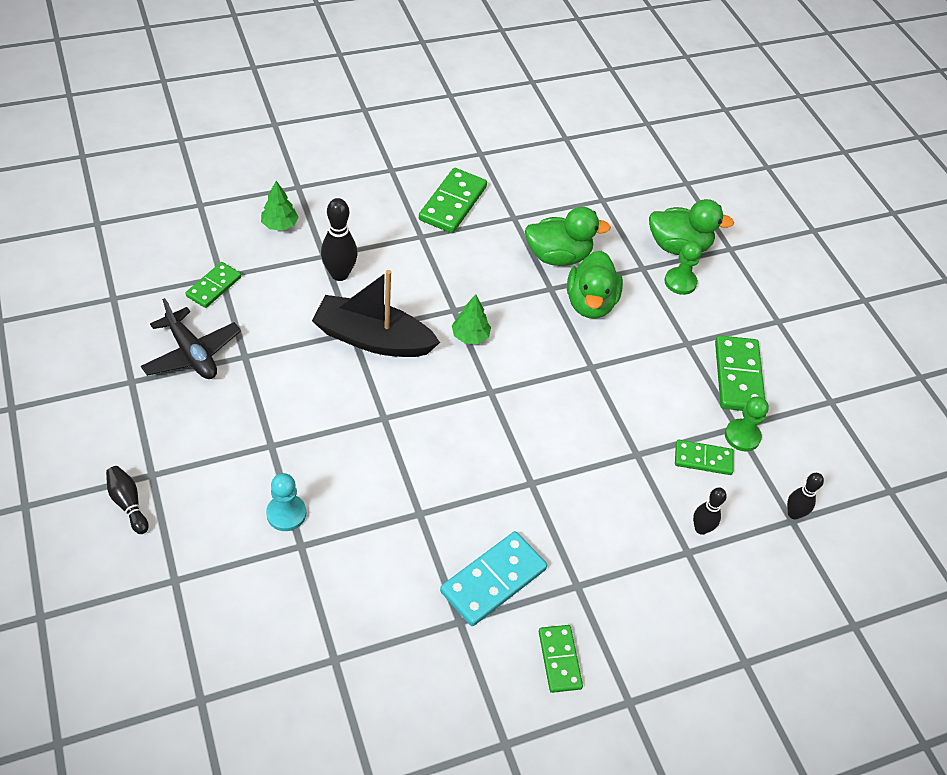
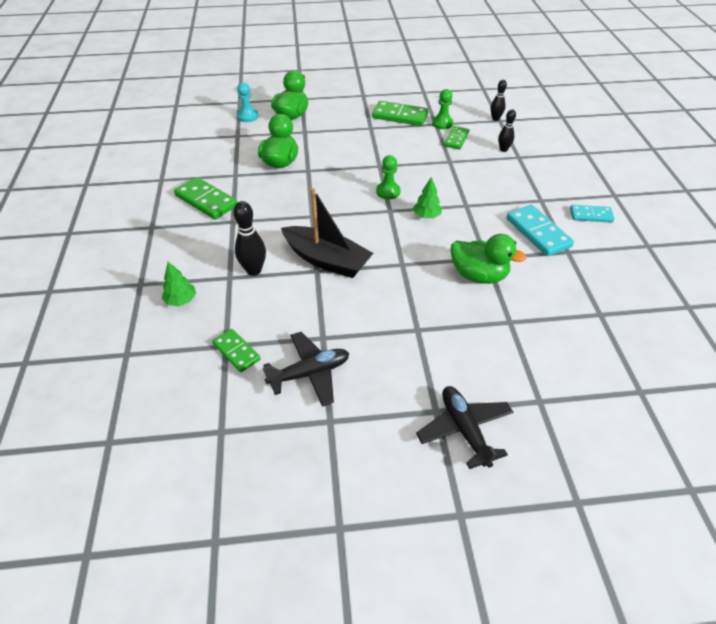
camera: 70 degrees left, 5 degrees down
(128, 503) = (464, 429): black bowling pin -> black plane
(286, 513) = (482, 327): turquoise pawn -> turquoise pawn (248, 116)
(373, 339) = (327, 260): black boat -> black boat turned 90 degrees counterclockwise
(470, 336) = (339, 212): green tree -> green tree (426, 216)
(559, 659) = (591, 215): green domino -> turquoise domino
(590, 303) = (327, 157): green duck -> green duck (479, 275)
(680, 282) = (321, 120): green pawn -> green pawn (388, 192)

